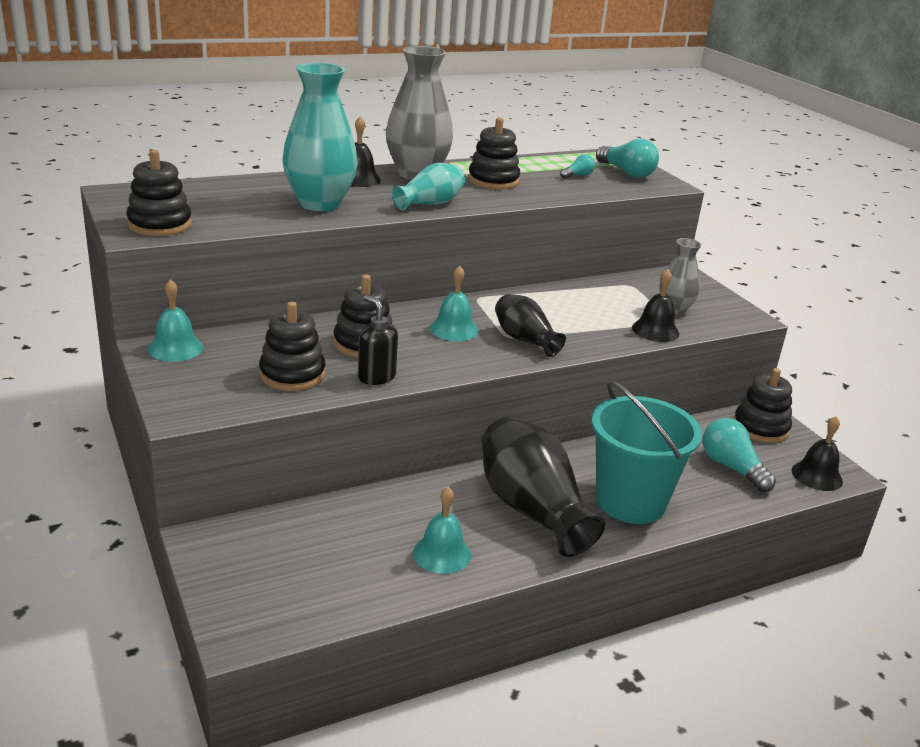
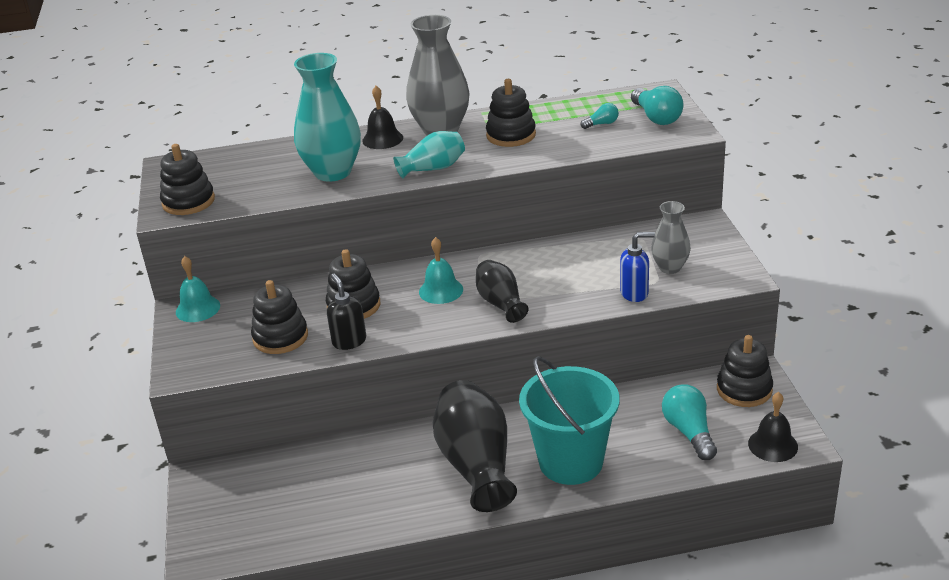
camera: 20 degrees right, 5 degrees up
(442, 553) = (381, 501): turquoise bell -> none
(655, 330) = (634, 293): black bell -> blue soap dispenser

